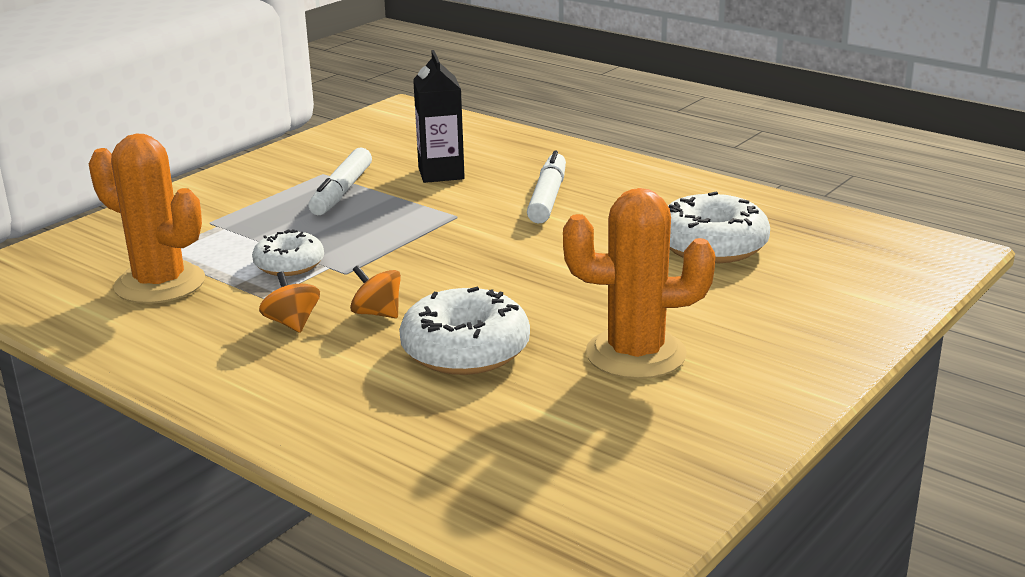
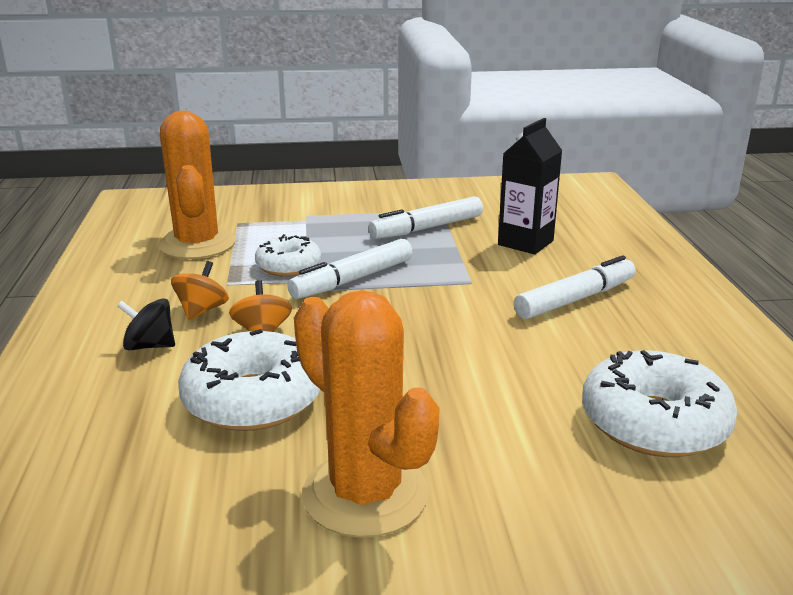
camera: 45 degrees right, 0 degrees up
(309, 362) = (150, 346): none -> black spinning top
(366, 251) = (353, 280): none -> white marker

